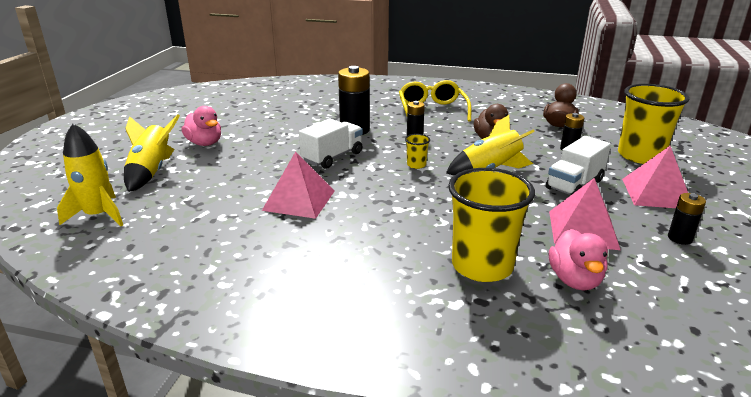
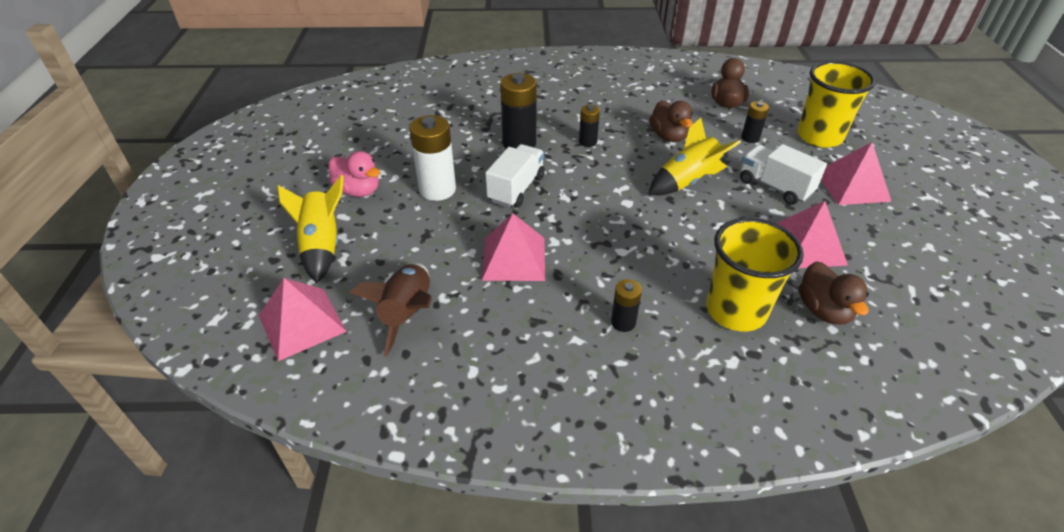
camera: 15 degrees left, 15 degrees up
(99, 215) = (301, 323): yellow rocket -> pink pyramid
(185, 222) = (407, 314): none -> brown rocket
(267, 150) = (437, 189): none -> white battery
(416, 165) = (610, 185): yellow cup -> none
(432, 110) = (588, 100): yellow glasses -> none
(574, 184) = (774, 187): white truck -> white truck turned 105 degrees clockwise
(574, 280) = (823, 310): pink duck -> brown duck
(680, 238) = (892, 240): black battery -> black battery (623, 322)

